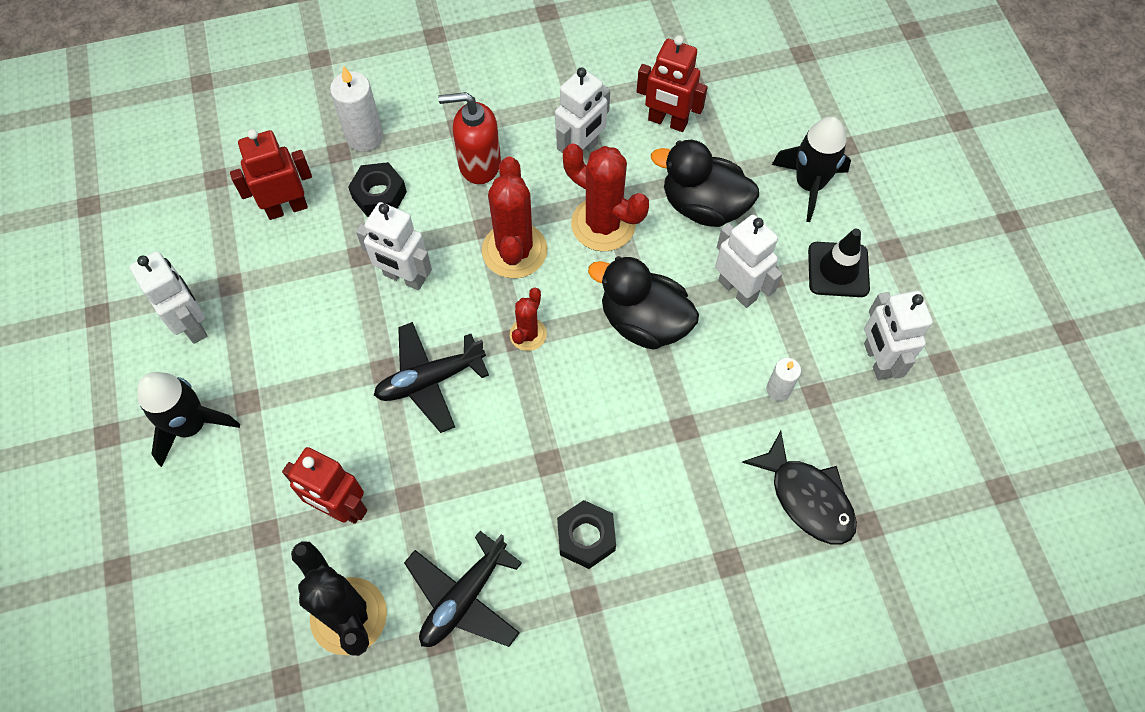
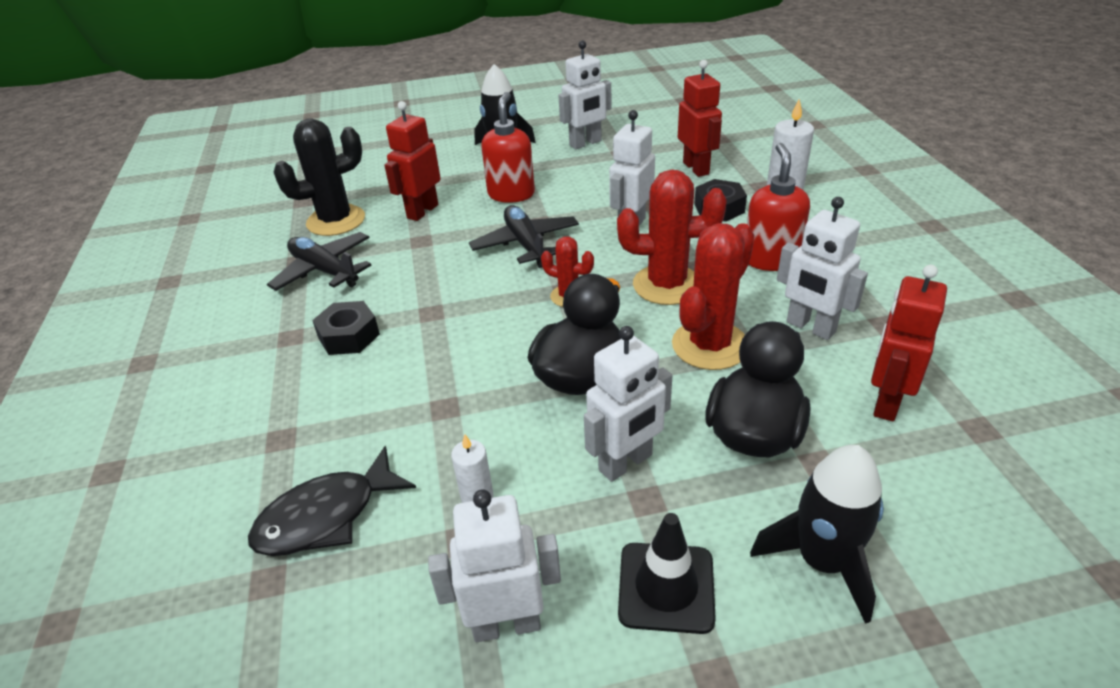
camera: 95 degrees right, 25 degrees down
(313, 405) = (511, 194): none -> red soap dispenser

